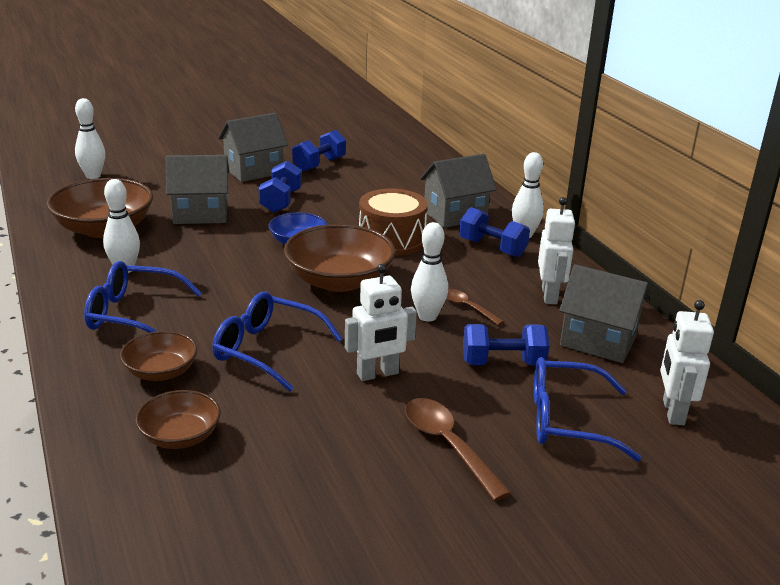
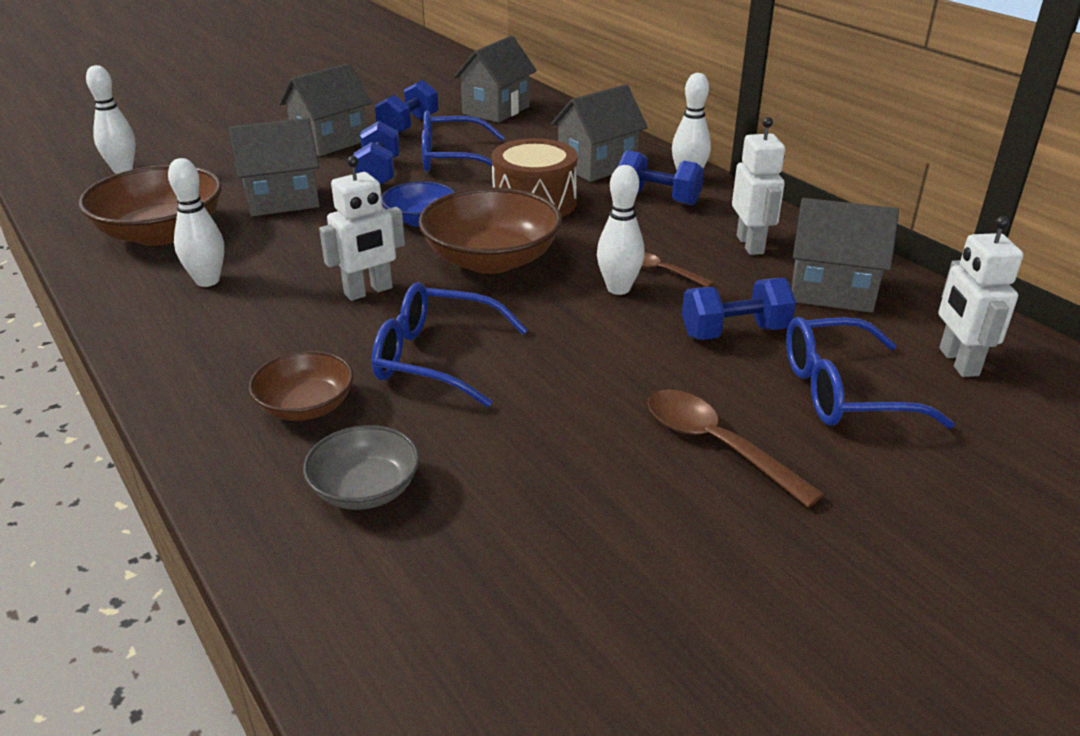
camera: 10 degrees left, 5 degrees up
(132, 314) = (239, 337): blue glasses -> blue glasses (451, 159)
(180, 436) = (365, 489): brown bowl -> grey bowl
(378, 374) = (589, 368): white robot -> white robot (368, 291)
(394, 159) = (496, 110): none -> grey house

